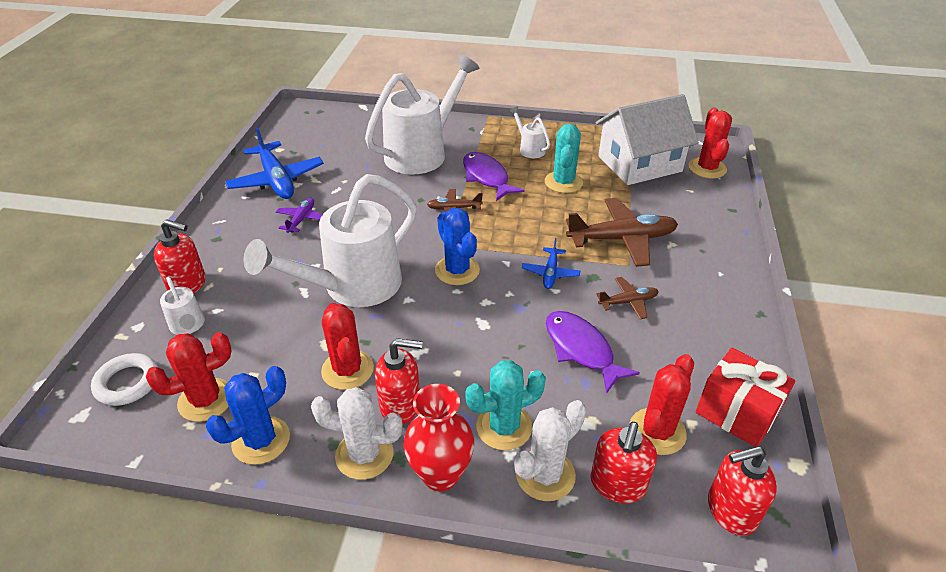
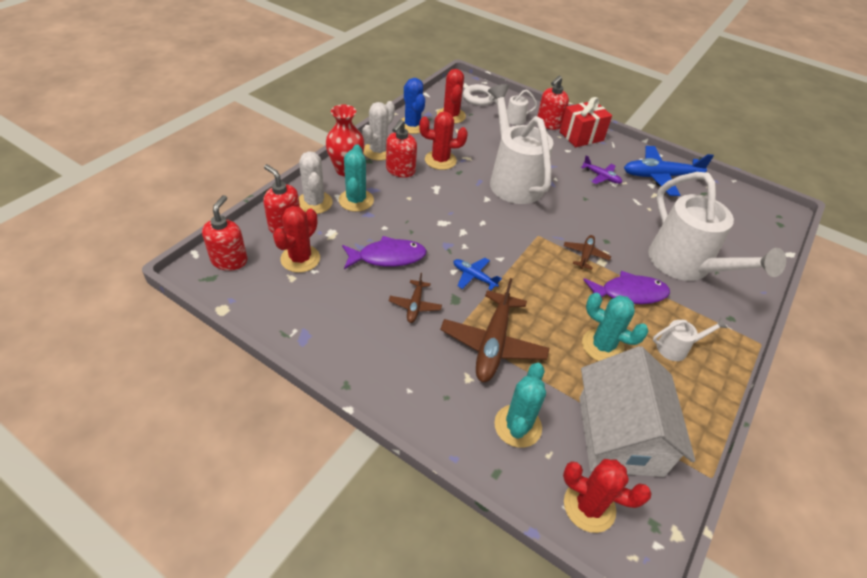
camera: 110 degrees right, 5 degrees up
(457, 270) = (504, 230): blue cactus -> none
(657, 431) = (300, 259): red cactus -> red cactus turned 60 degrees clockwise
(685, 208) = (517, 426): none -> turquoise cactus
(736, 413) = (279, 304): red gift -> red gift (581, 136)

